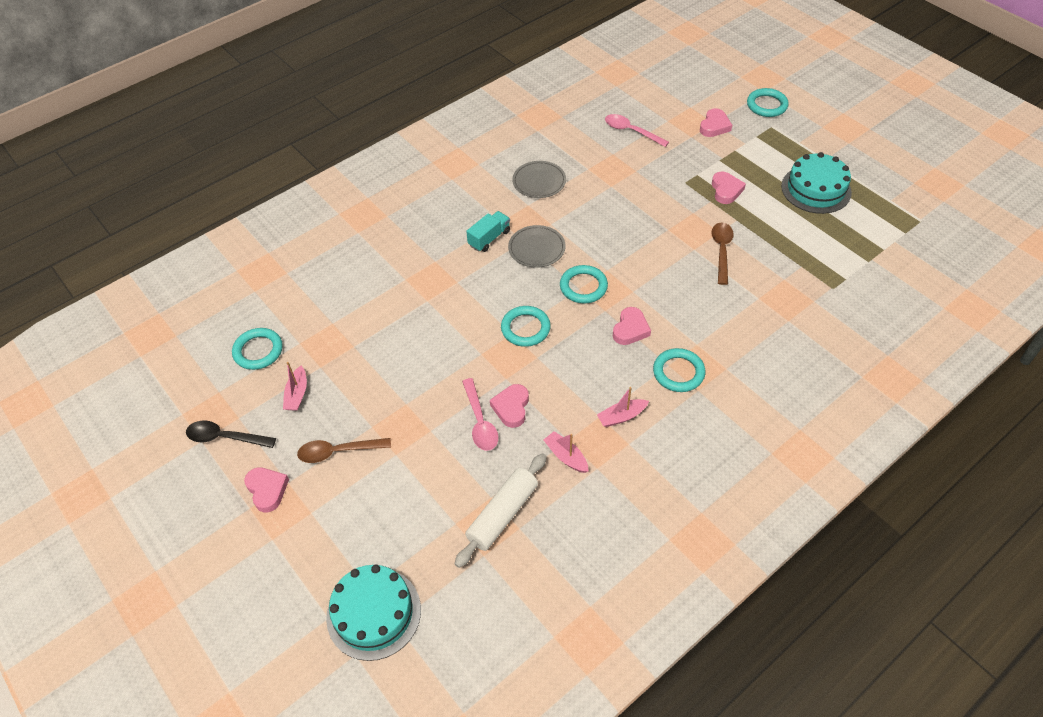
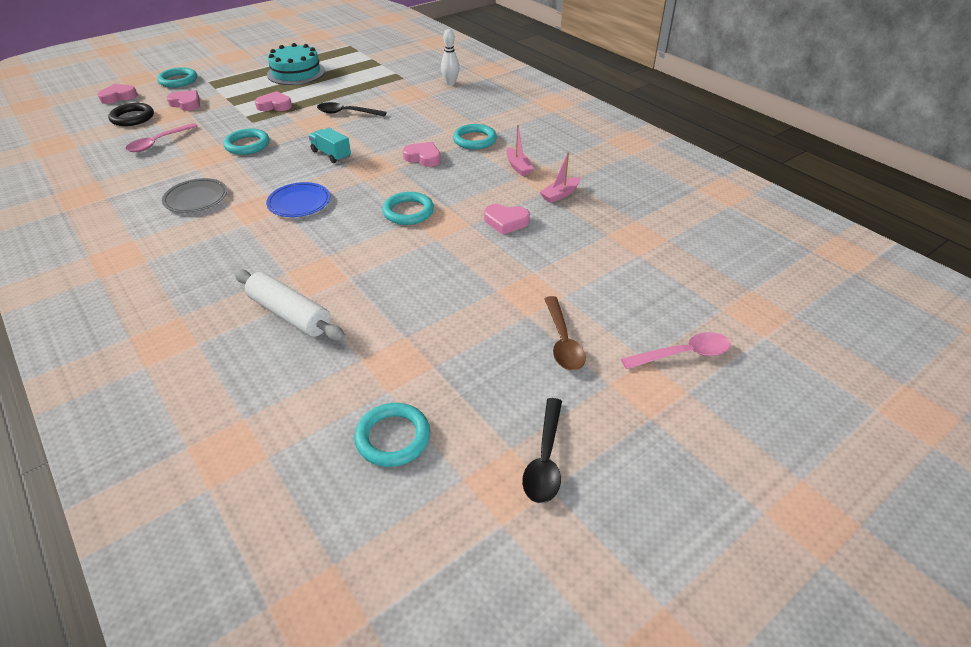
camera: 90 degrees left, 10 degrees down
(267, 490) = (622, 403): pink heart -> pink heart (119, 97)
(297, 394) = (476, 386): pink boat -> none
(374, 613) = (747, 305): turquoise cake -> none
(480, 422) = (522, 240): pink spoon -> pink spoon (683, 354)
(489, 238) = (268, 232): turquoise truck -> turquoise truck (331, 154)
(502, 514) = (624, 228): white rolling pin -> white rolling pin (290, 314)
(536, 248) = (299, 202): grey plate -> blue plate
(583, 286) = (363, 178): turquoise ring -> turquoise ring (247, 145)
(676, 100) = (132, 118): none -> black ring
(721, 251) = (346, 113): brown spoon -> black spoon
(830, 338) = (450, 83): none -> white bowling pin

